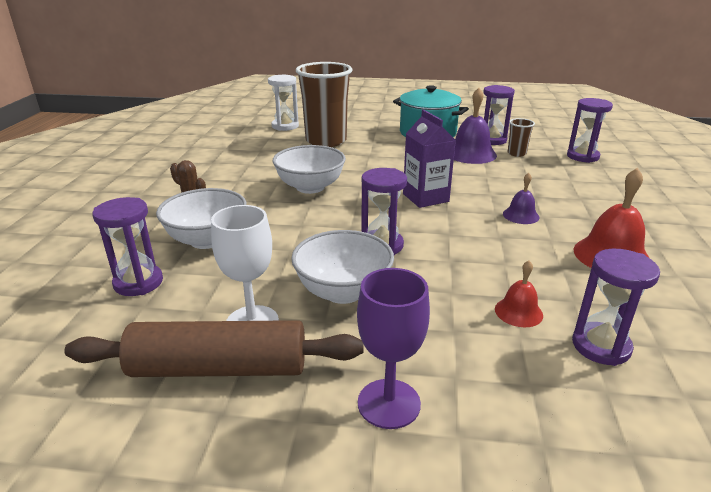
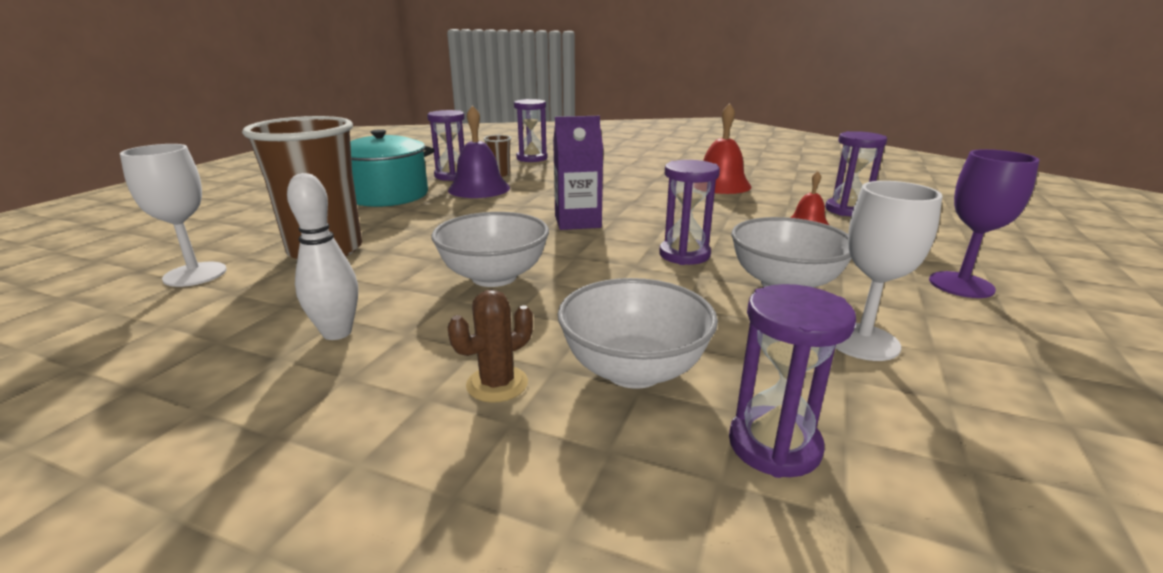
camera: 75 degrees left, 5 degrees down
(219, 368) = (964, 368): brown rolling pin -> none
(235, 166) = (337, 333): none -> white bowling pin
(285, 126) = (195, 274): white hourglass -> white goblet
(520, 215) = (640, 195): purple bell -> none

